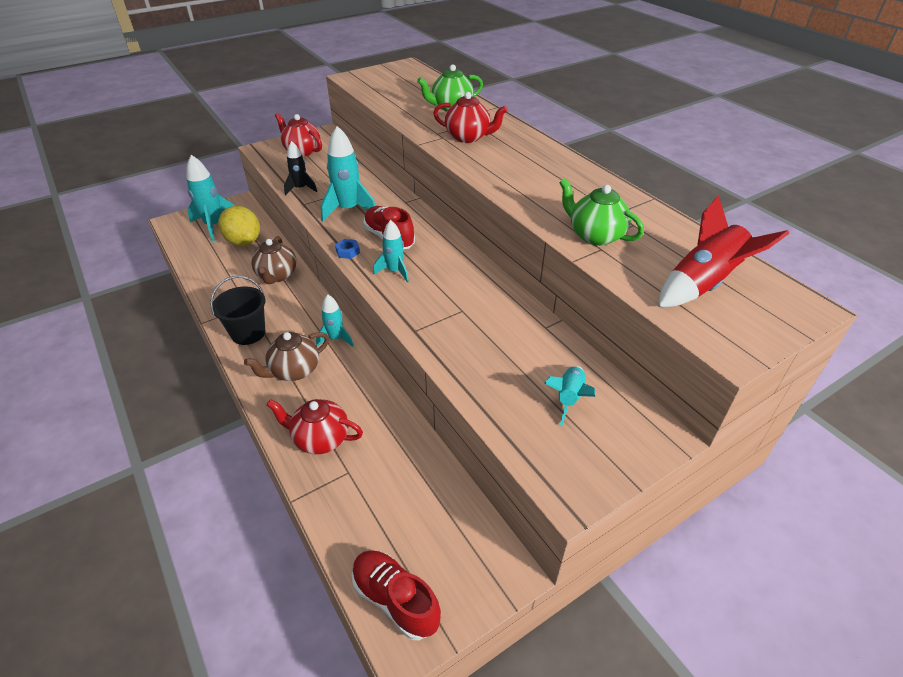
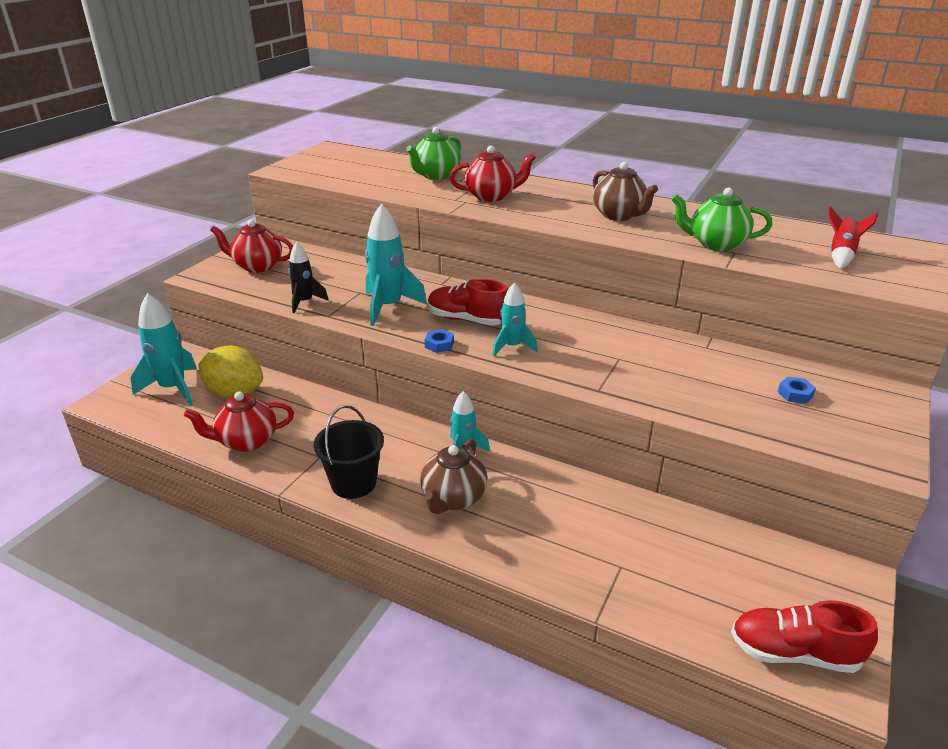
camera: 30 degrees left, 10 degrees down
(277, 276) = (321, 414): brown teapot -> brown teapot (619, 215)
(320, 439) = (557, 550): red teapot -> red teapot (246, 441)
(569, 398) = (795, 394): turquoise rocket -> blue nut
(703, 284) = (841, 255): red rocket -> red rocket, size x0.61

